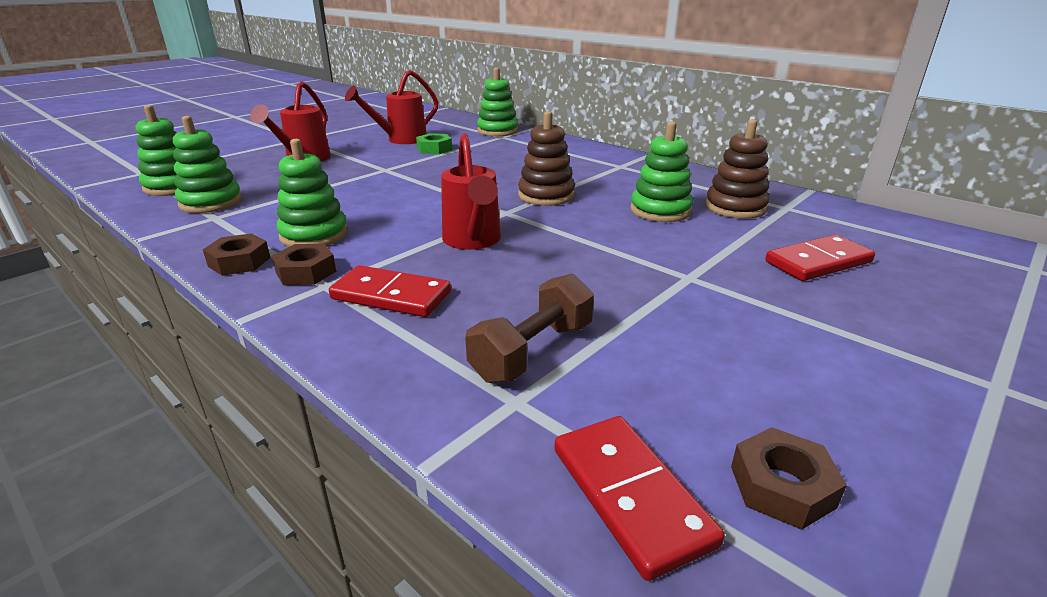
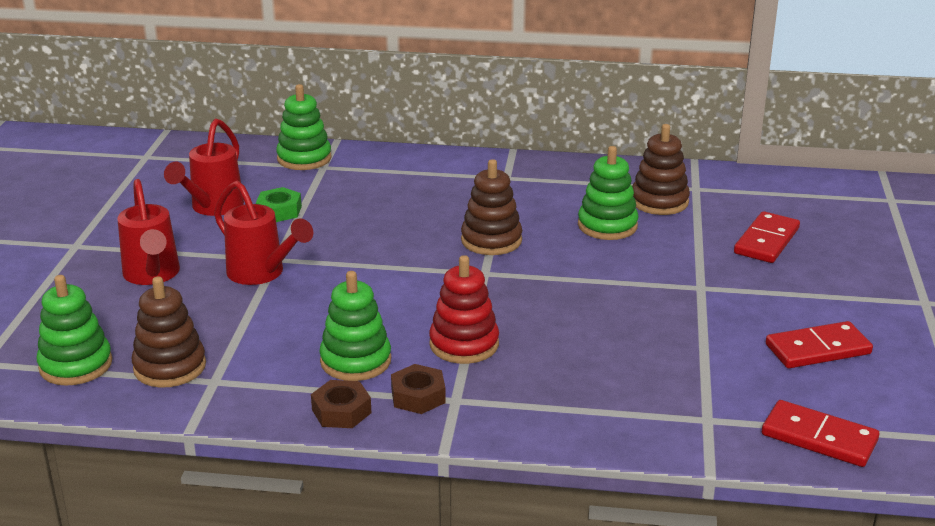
camera: 35 degrees left, 0 degrees up
(211, 202) = (170, 367): green stacking toy -> brown stacking toy
(391, 296) = (521, 387): red domino -> red domino (818, 349)
(405, 250) = (464, 344): none -> red stacking toy
(473, 242) = (505, 314): red watering can -> red watering can (262, 274)
(532, 351) = (675, 385): brown dumbbell -> none
(782, 486) = (876, 402): brown nut -> none

